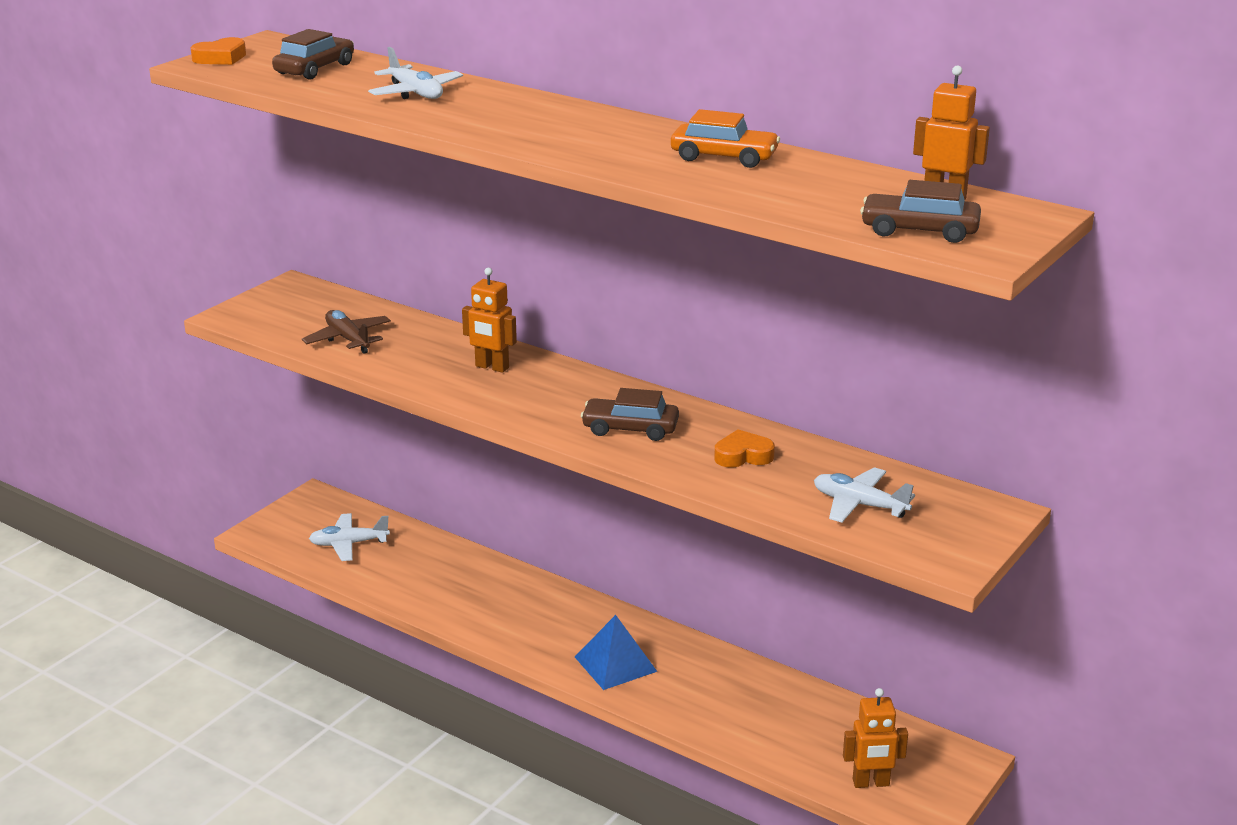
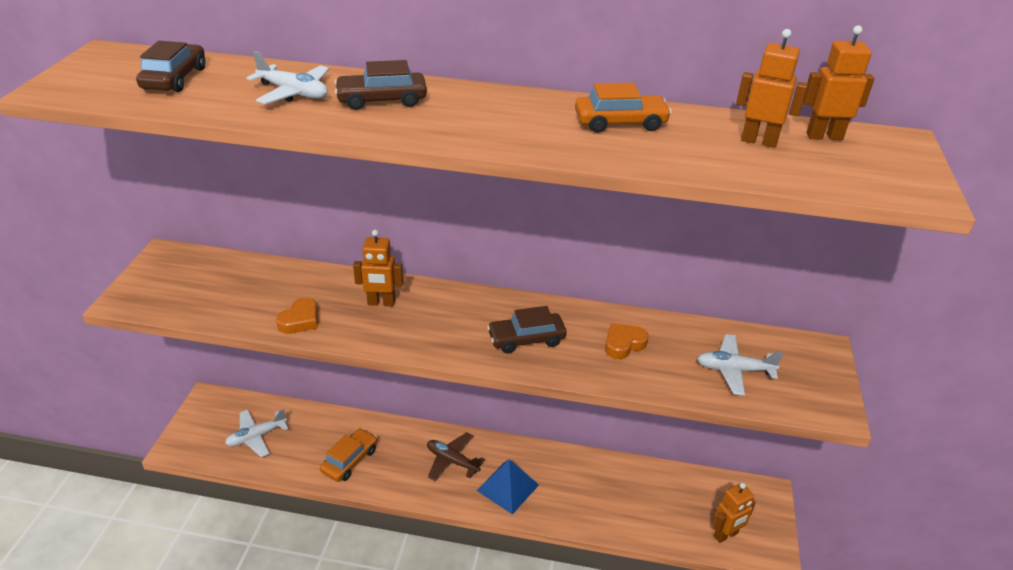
camera: 25 degrees left, 10 degrees up
(220, 58) = (68, 78): orange heart -> orange heart (300, 320)
(348, 339) = (245, 302): brown plane -> brown plane (452, 461)
(442, 591) = (350, 460): none -> orange car
(860, 191) = (759, 141): none -> orange robot
(919, 230) = (849, 176): brown car -> brown car (382, 100)

